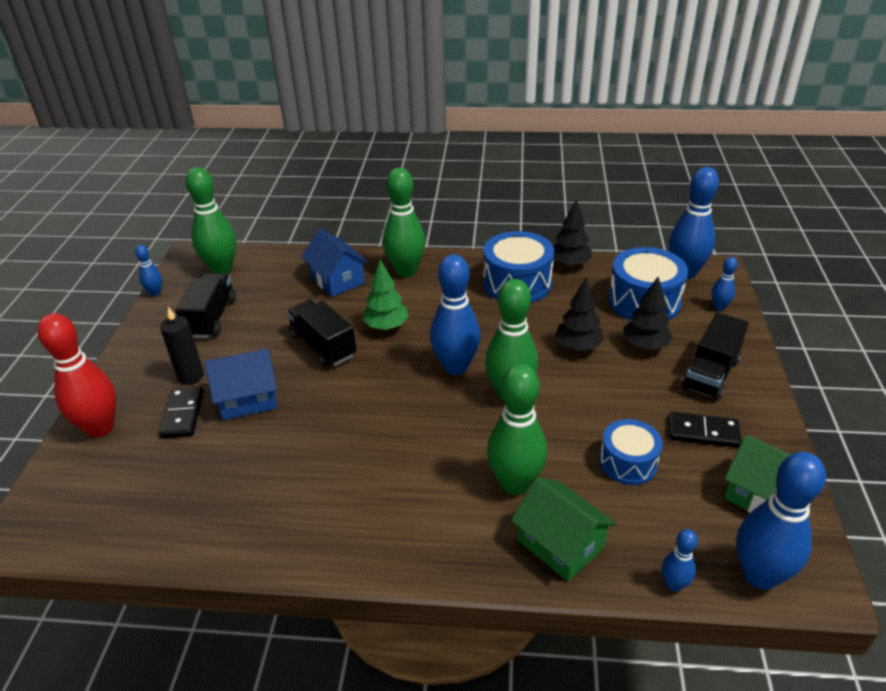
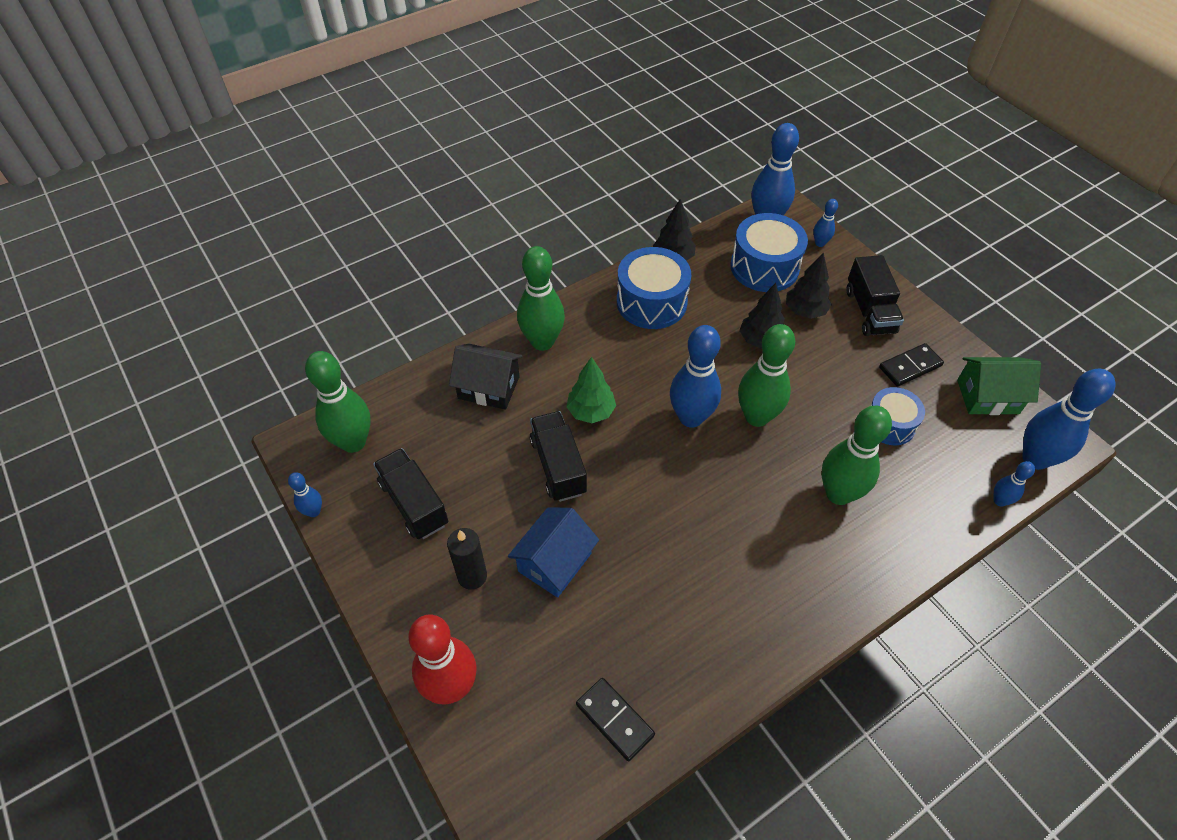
camera: 40 degrees left, 15 degrees up
(183, 414) = (514, 618): black domino -> black domino (614, 720)
(323, 346) = (558, 466): black truck -> black truck turned 60 degrees clockwise
(337, 280) = (489, 387): blue house -> black house
(560, 544) = (912, 521): green house -> none

